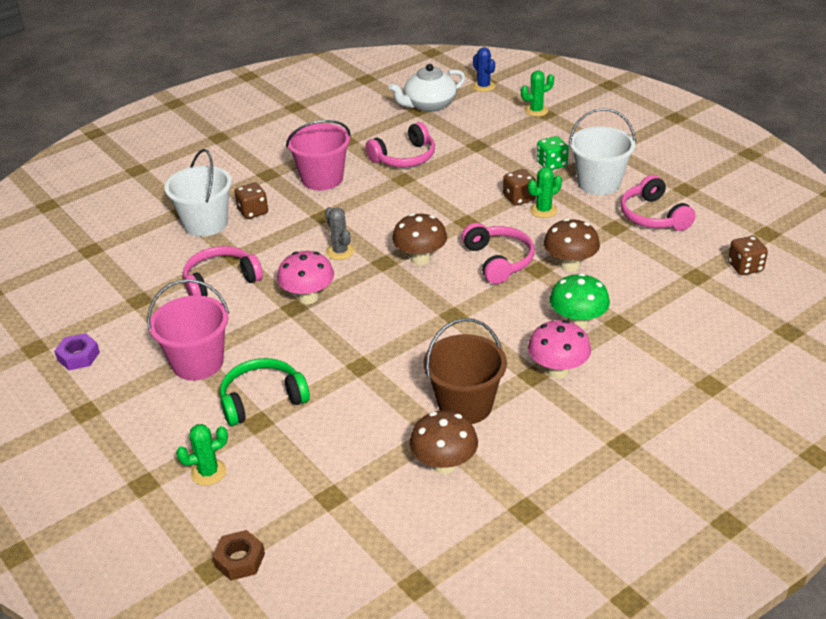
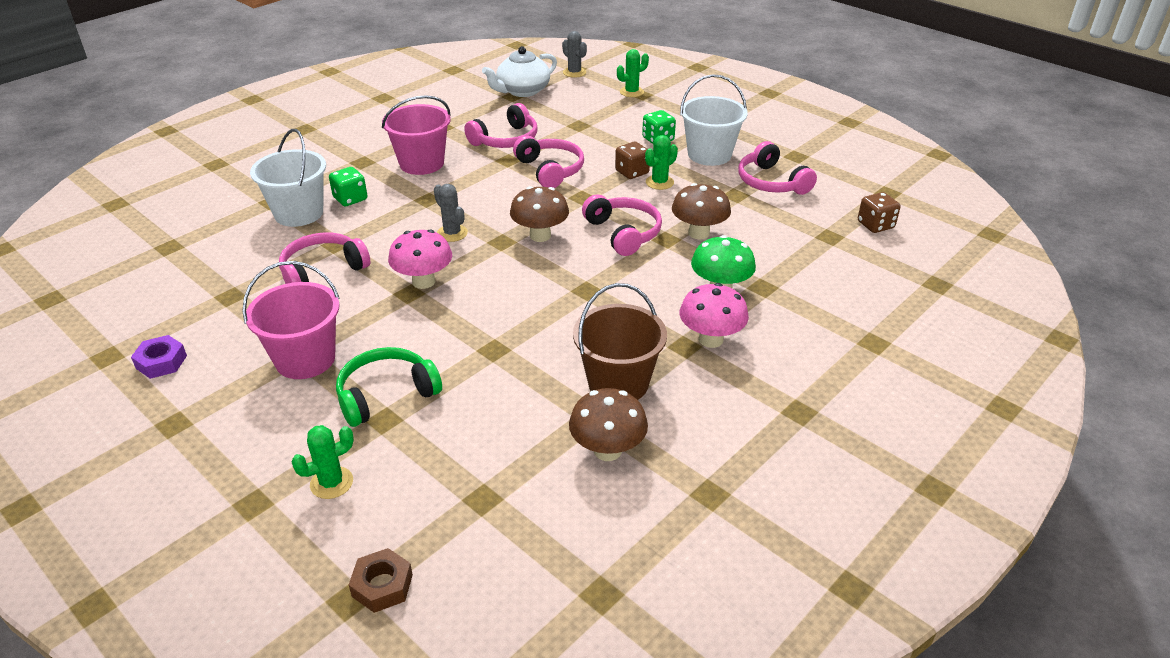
camera: 10 degrees left, 0 degrees up
(253, 212) = (350, 199): brown dice -> green dice
(441, 192) = (550, 170): none -> pink headphones
(483, 86) = (574, 72): blue cactus -> grey cactus

